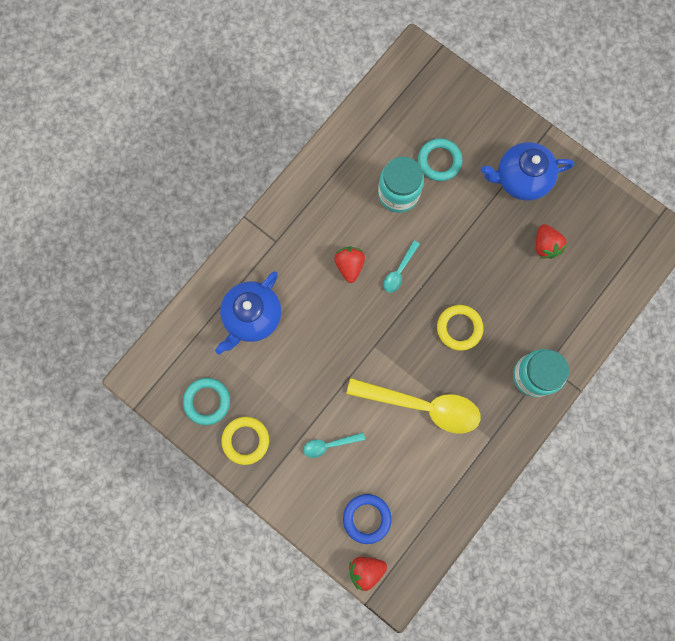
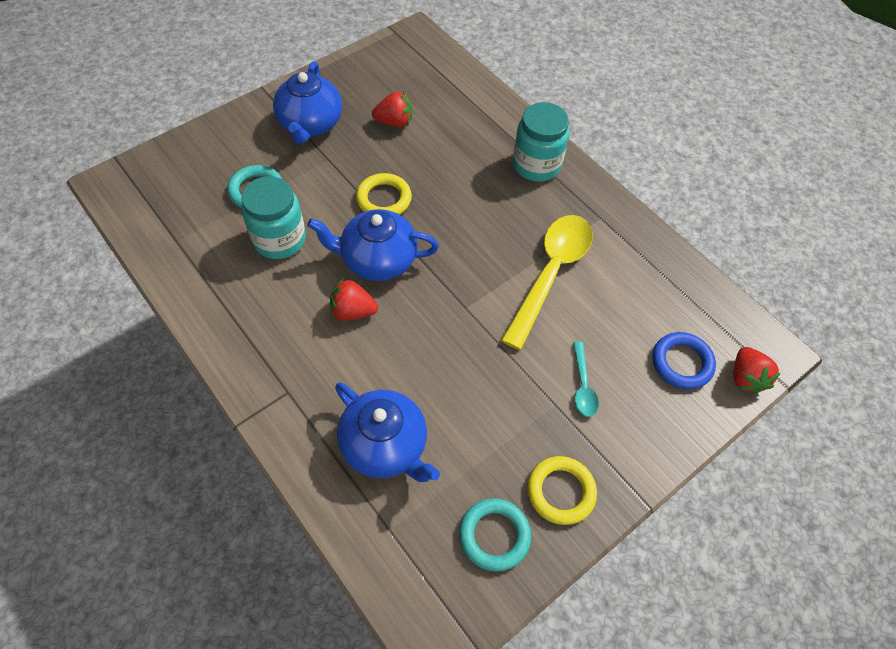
camera: 80 degrees left, 20 degrees down
(399, 271) = (377, 260): turquoise spoon -> blue teapot
(459, 328) = (465, 217): yellow ring -> yellow ring (384, 199)

